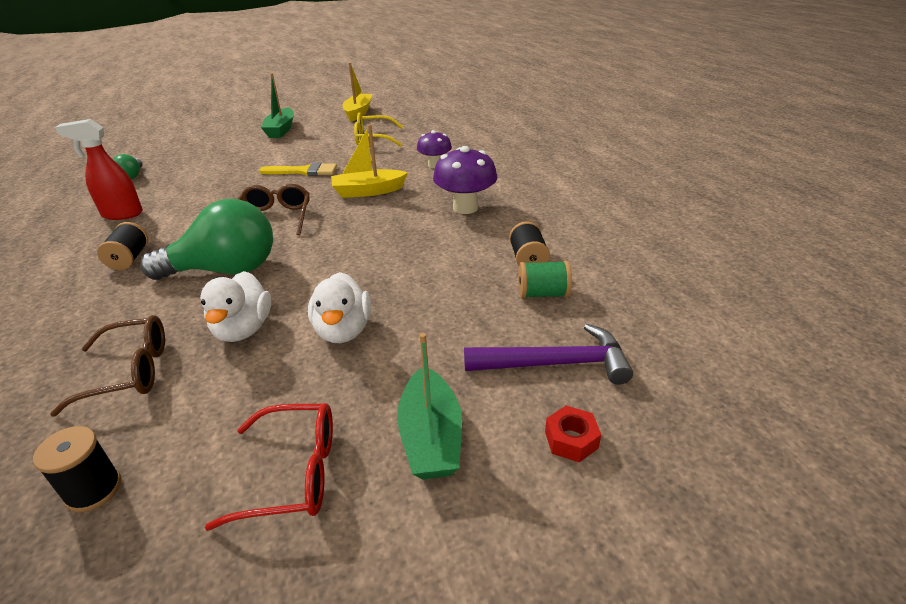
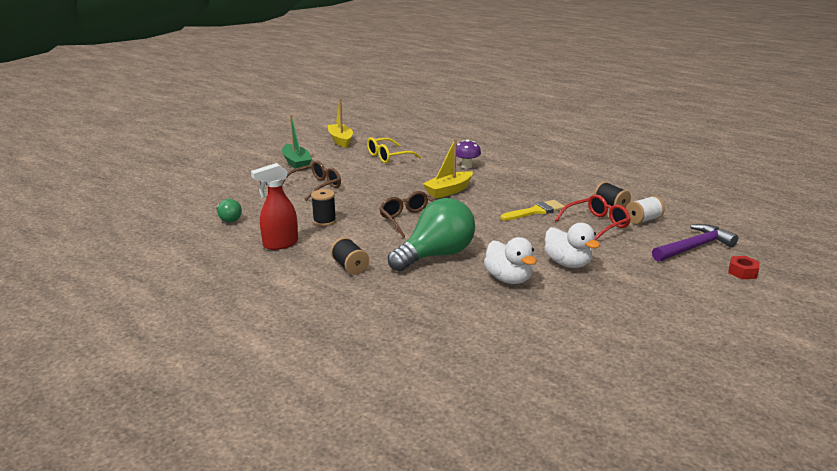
camera: 30 degrees left, 10 degrees down
(94, 490) = (562, 362): black spool -> black spool (324, 221)
(129, 372) = (479, 316): brown glasses -> brown glasses (315, 187)
(292, 473) = (646, 322): red glasses -> red glasses (596, 224)
(303, 171) = (375, 188): yellow brush -> yellow brush (535, 211)
(431, 437) = (684, 290): green boat -> none
(465, 208) = (530, 187): purple mushroom -> none
(542, 294) = (643, 220): green spool -> white spool

